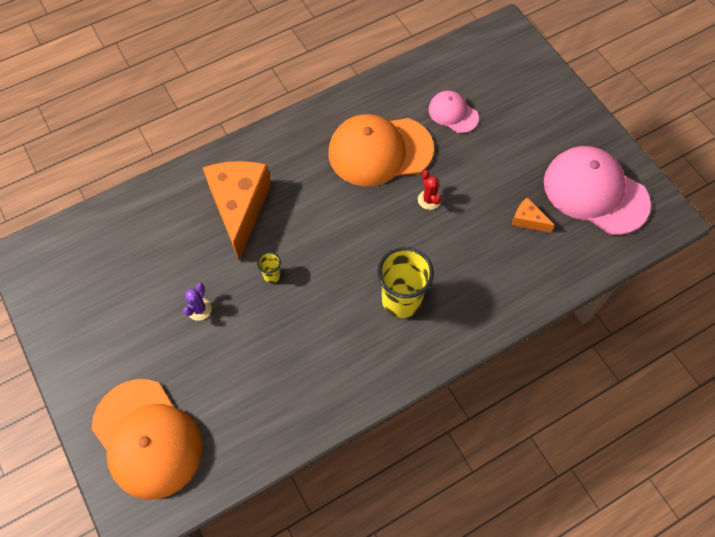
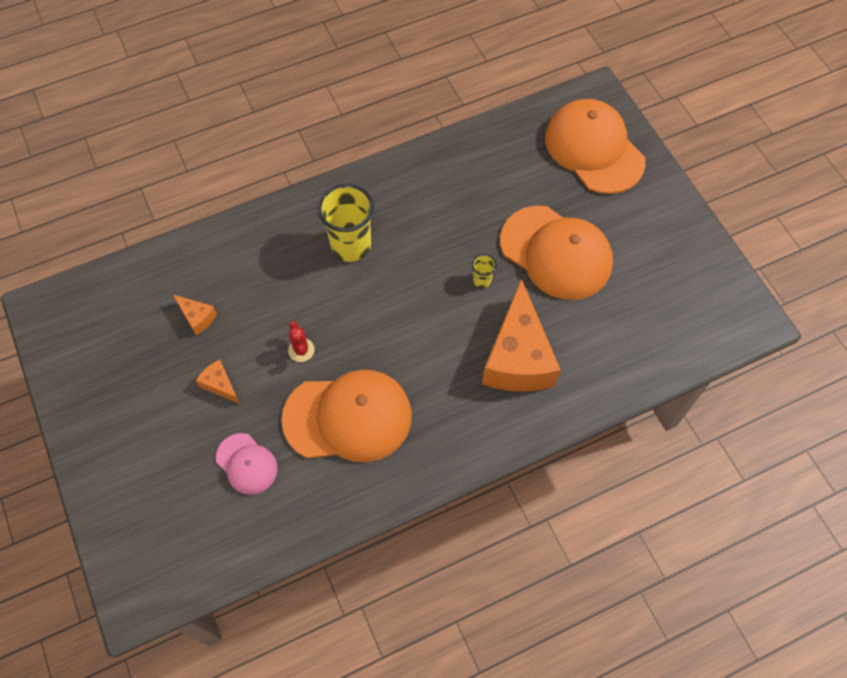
camera: 175 degrees left, 0 degrees up
(199, 309) = (556, 253): purple cactus -> orange cap
(490, 167) = (220, 385): none -> orange cheese
(595, 192) = (110, 344): pink cap -> none

